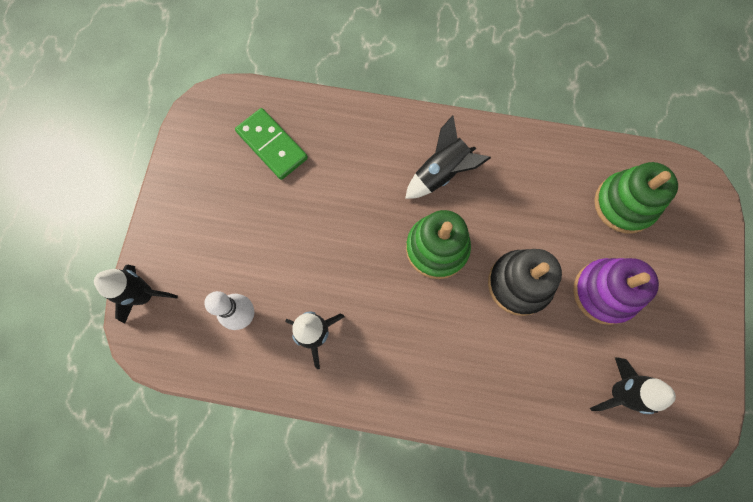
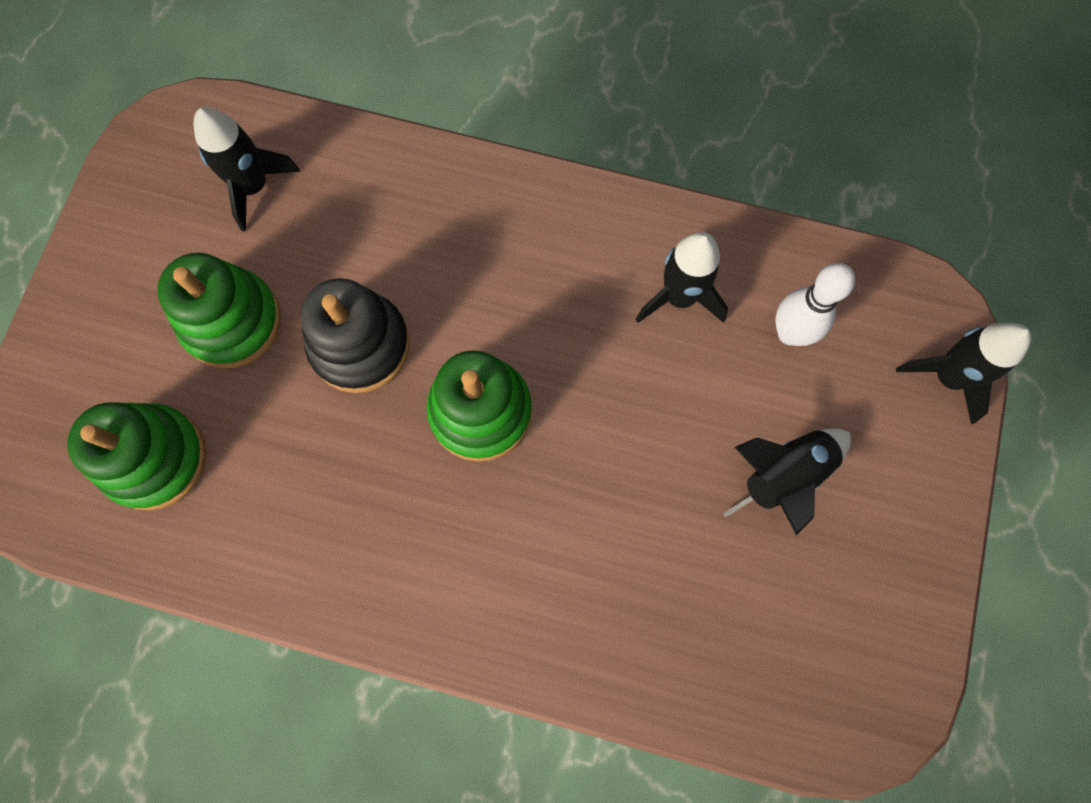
camera: 175 degrees left, 0 degrees up
(272, 145) = (754, 624): green domino -> none
(441, 173) = (453, 543): black rocket -> black rocket (783, 476)
(604, 292) = (232, 321): purple stacking toy -> green stacking toy

